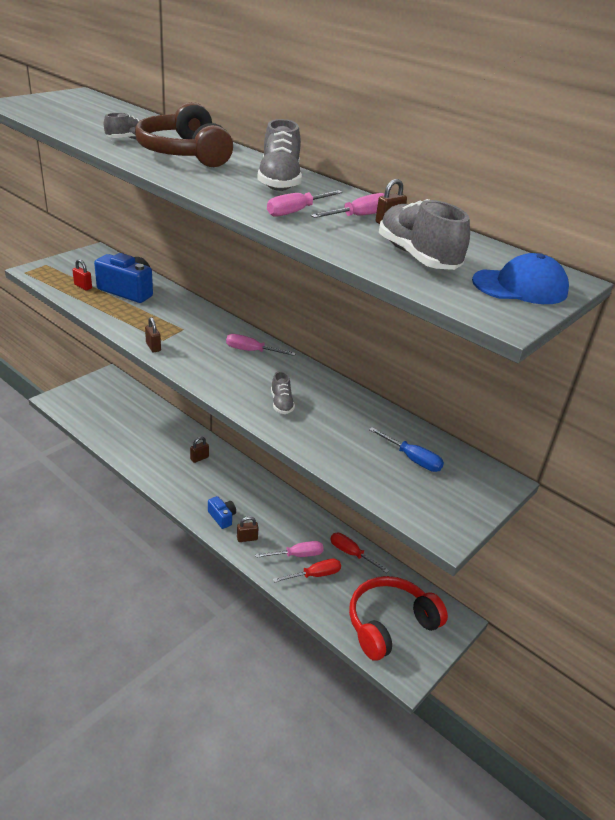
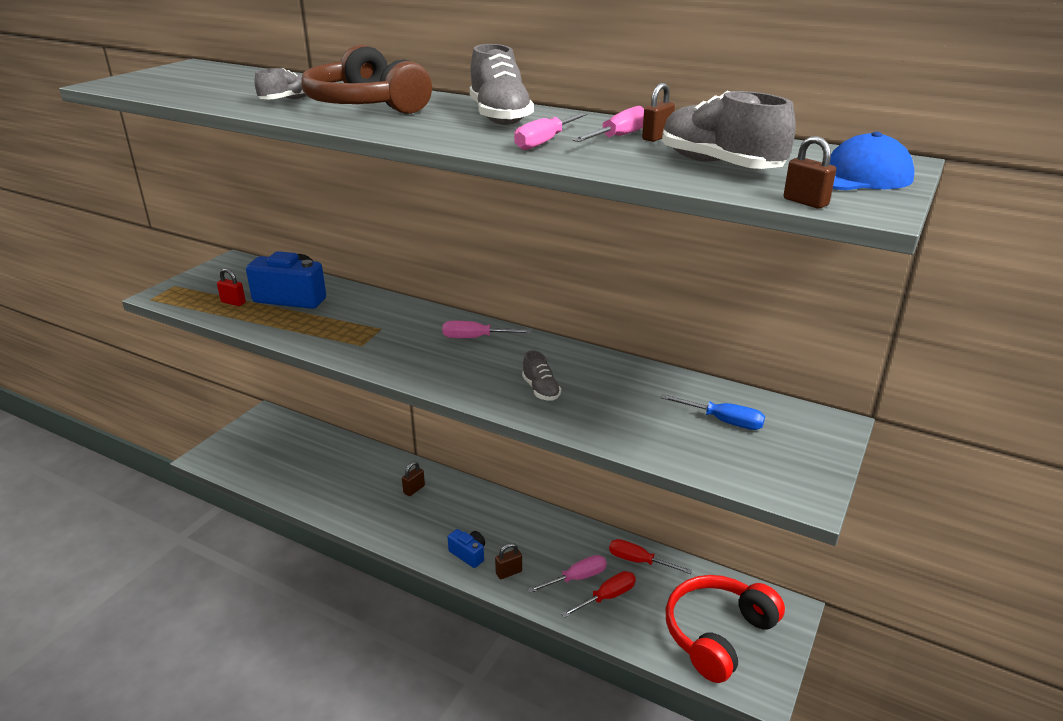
camera: 10 degrees left, 5 degrees down
(153, 347) = (354, 355): brown padlock -> brown padlock (805, 202)

